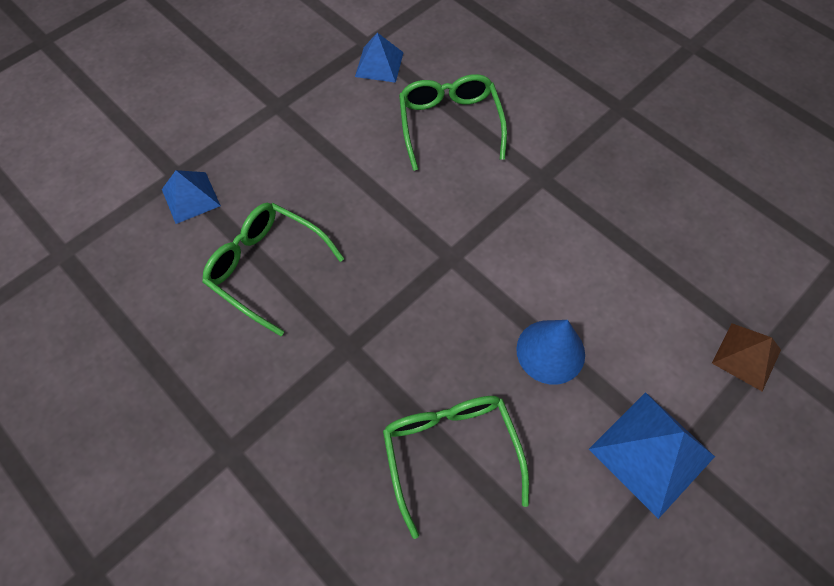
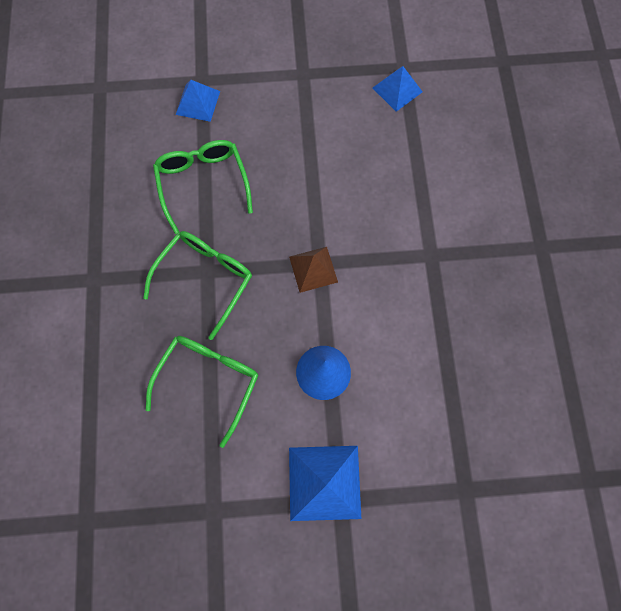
camera: 40 degrees right, 10 degrees up
(449, 124) = (404, 170): green glasses -> green glasses (205, 279)
(746, 356) = (447, 480): brown pyramid -> brown pyramid (313, 269)

